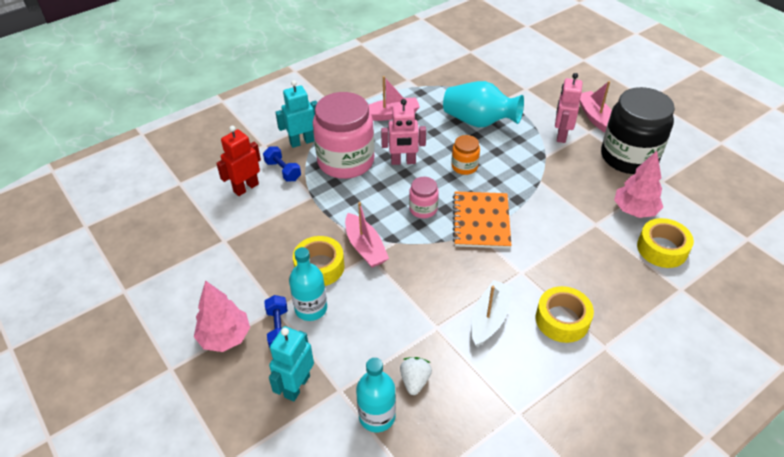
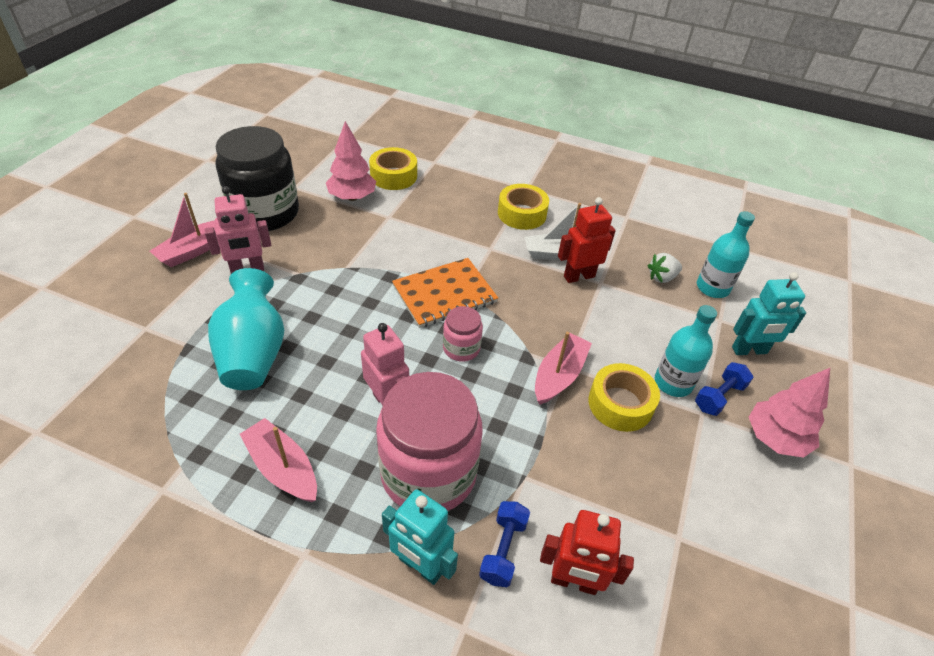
camera: 125 degrees left, 0 degrees up
(453, 316) = (579, 276): none -> red robot
(464, 166) = (360, 337): orange jar -> none

